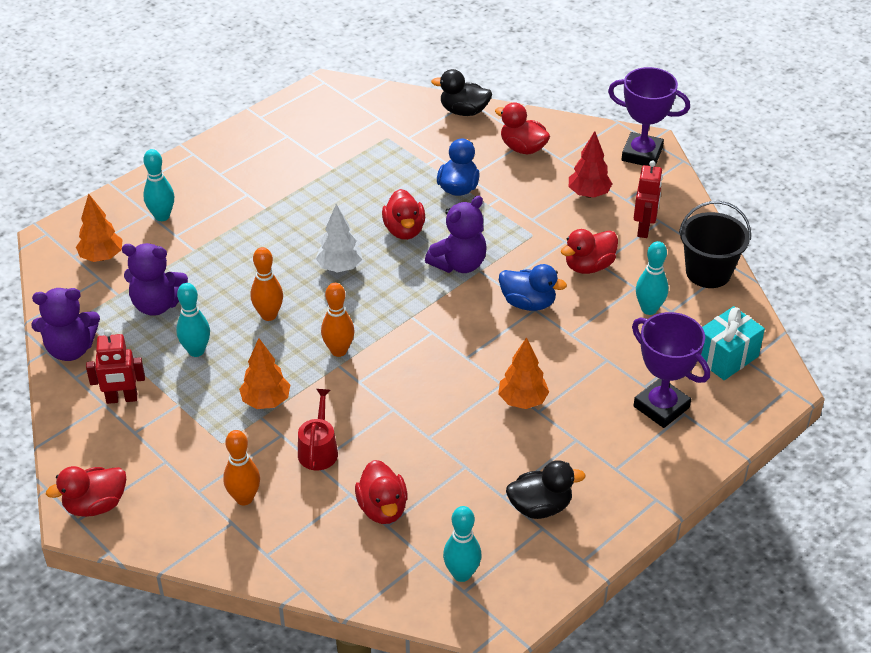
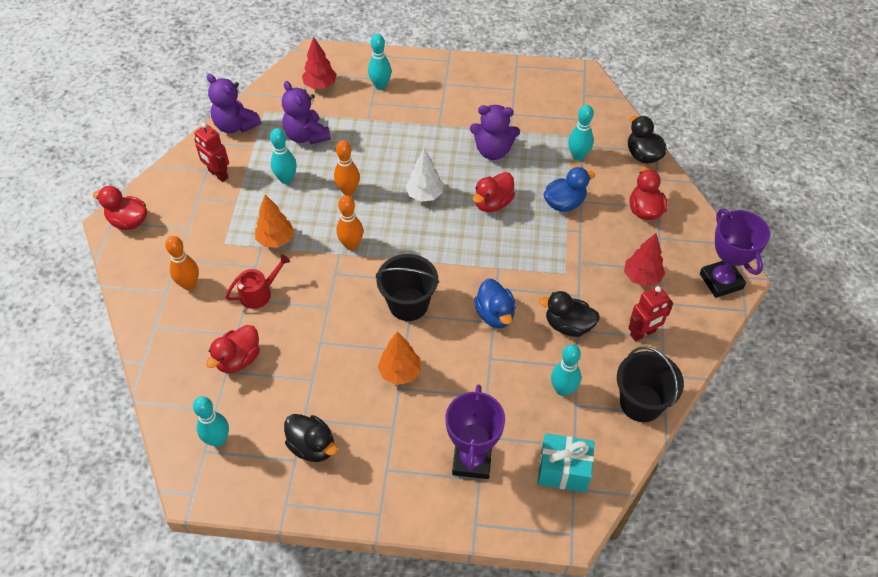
camera: 50 degrees right, 10 degrees up
(101, 257) = (320, 85): orange tree -> red tree
(416, 147) = (578, 156): none -> turquoise bowling pin
(453, 351) = (408, 304): none -> black bucket
(459, 264) = (492, 252): purple teddy bear -> purple teddy bear (493, 151)
(589, 266) = (568, 325): red duck -> black duck

